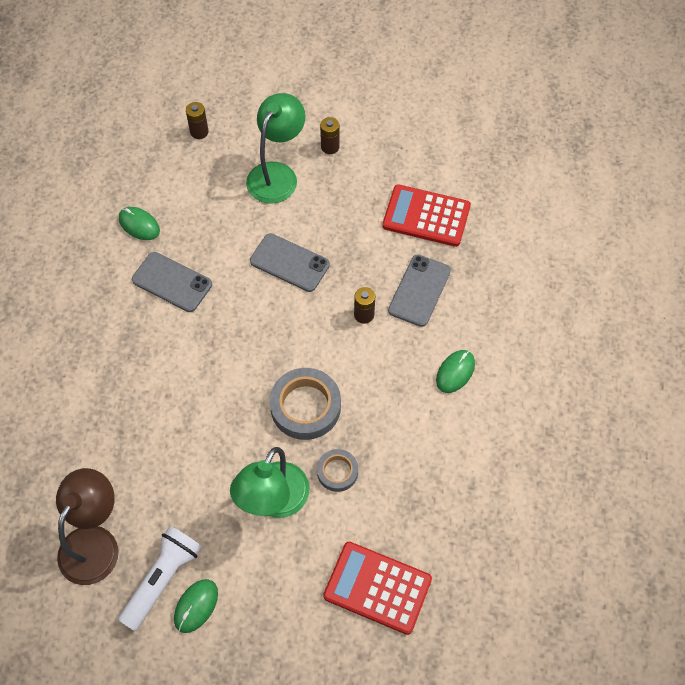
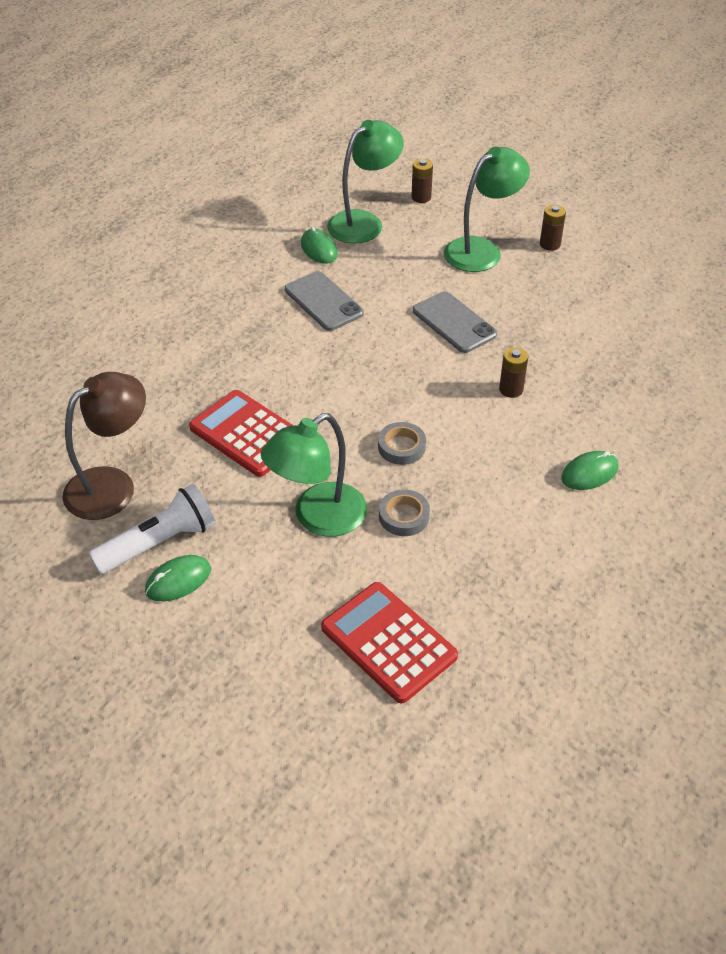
camera: 25 degrees right, 15 degrees down
(163, 179) = (364, 222): none -> green lamp
(305, 407) = (401, 447): grey tape -> grey tape, size x0.57
(419, 290) = (585, 388): grey phone -> none
(426, 216) = (626, 328): red calculator -> red calculator (247, 434)

